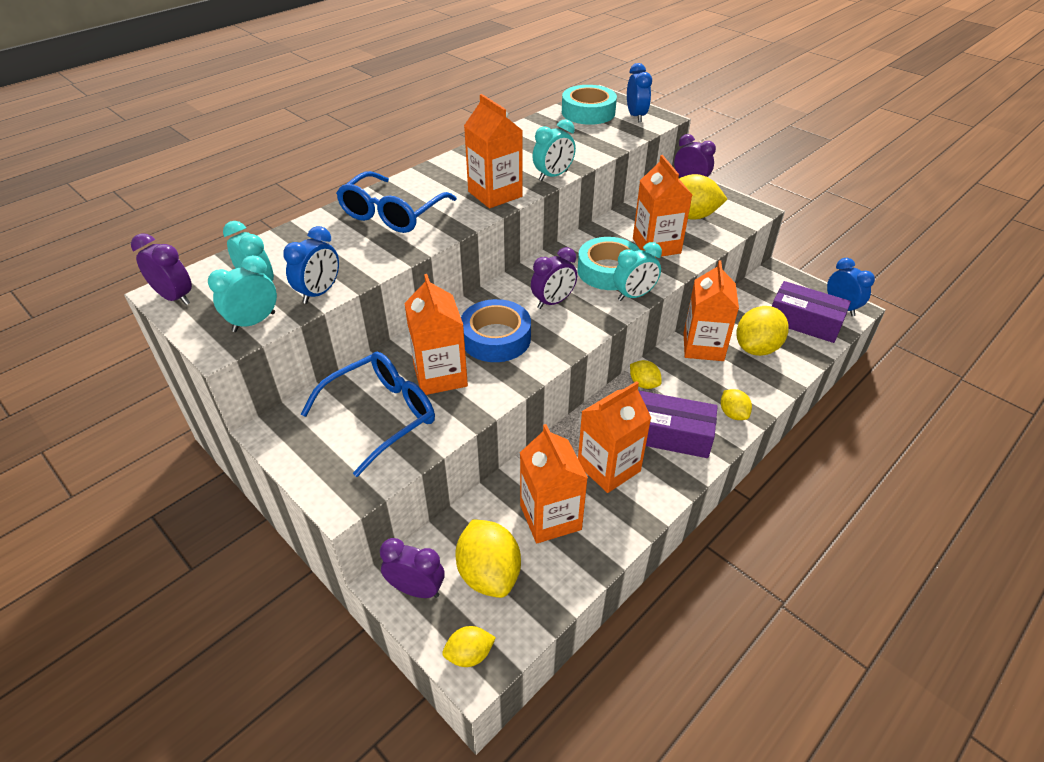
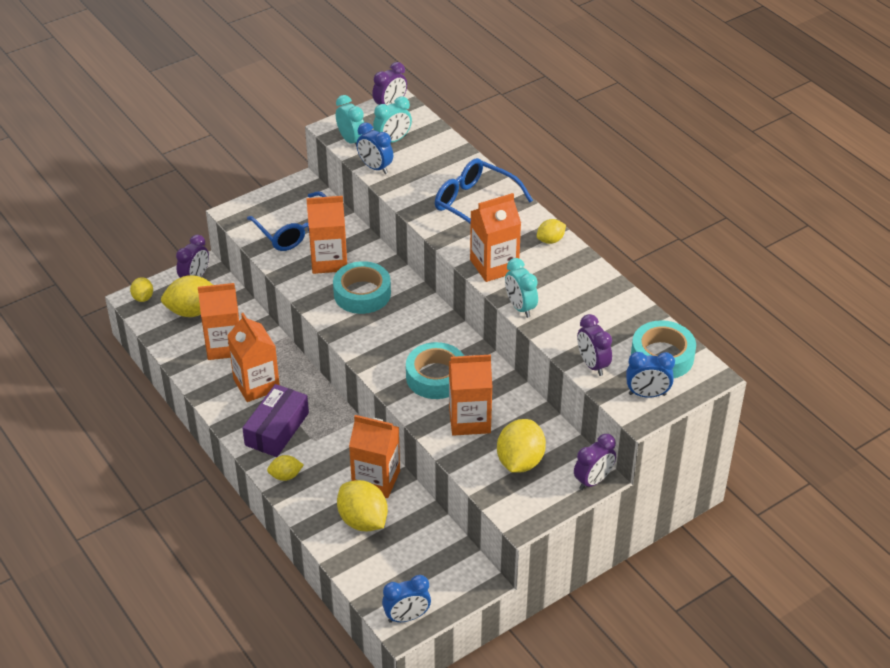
camera: 100 degrees right, 0 degrees up
(496, 338) = (362, 294): blue tape -> turquoise tape
(553, 302) = (399, 333): purple clock -> purple clock (592, 365)
(634, 296) = (394, 386): turquoise clock -> none
(643, 384) = (339, 425): yellow lemon -> yellow lemon (550, 240)
(804, 321) = (392, 574): purple box -> none

